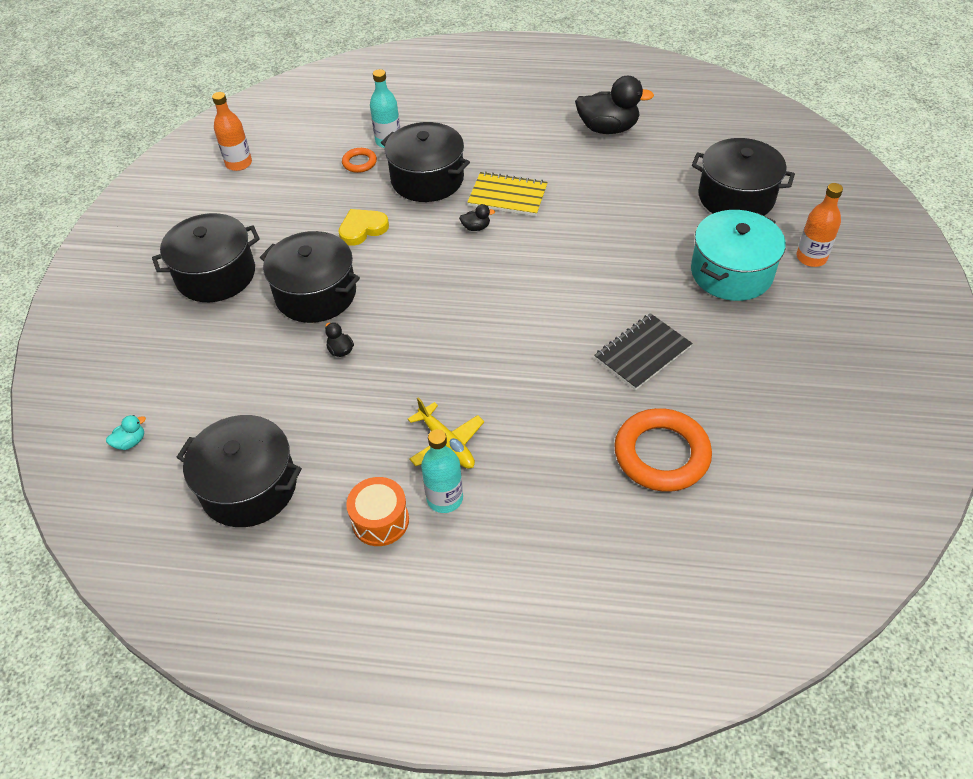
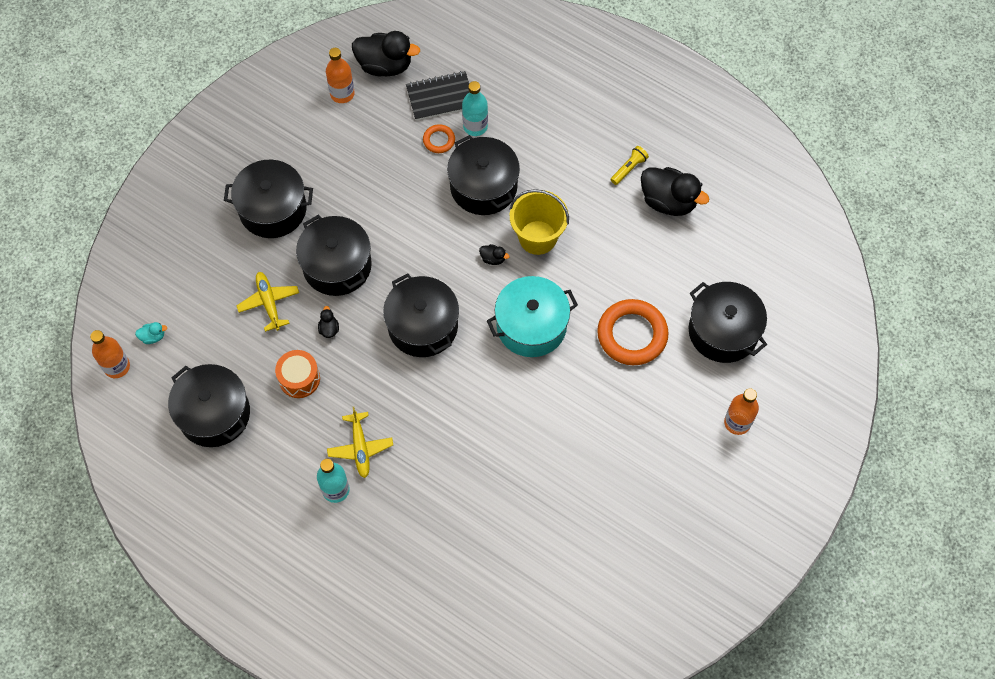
camera: 25 degrees right, 15 degrees up
(97, 491) = (117, 366): none -> orange bottle
(257, 354) = (269, 303): none -> yellow plane
(270, 130) = (385, 65): none -> black duck
(362, 229) = (404, 216): yellow heart -> none
(380, 520) = (285, 484): orange drum -> orange drum (299, 379)
(442, 307) = (423, 326): none -> black pot
(508, 196) = (537, 237): yellow notebook -> yellow bucket
(554, 120) = (629, 168): none -> yellow flashlight
(642, 353) = (544, 443): black notebook -> black notebook (440, 97)
(661, 454) = (501, 532): orange ring -> orange ring (632, 335)
(731, 272) = (663, 405): turquoise pot -> turquoise pot (531, 326)

